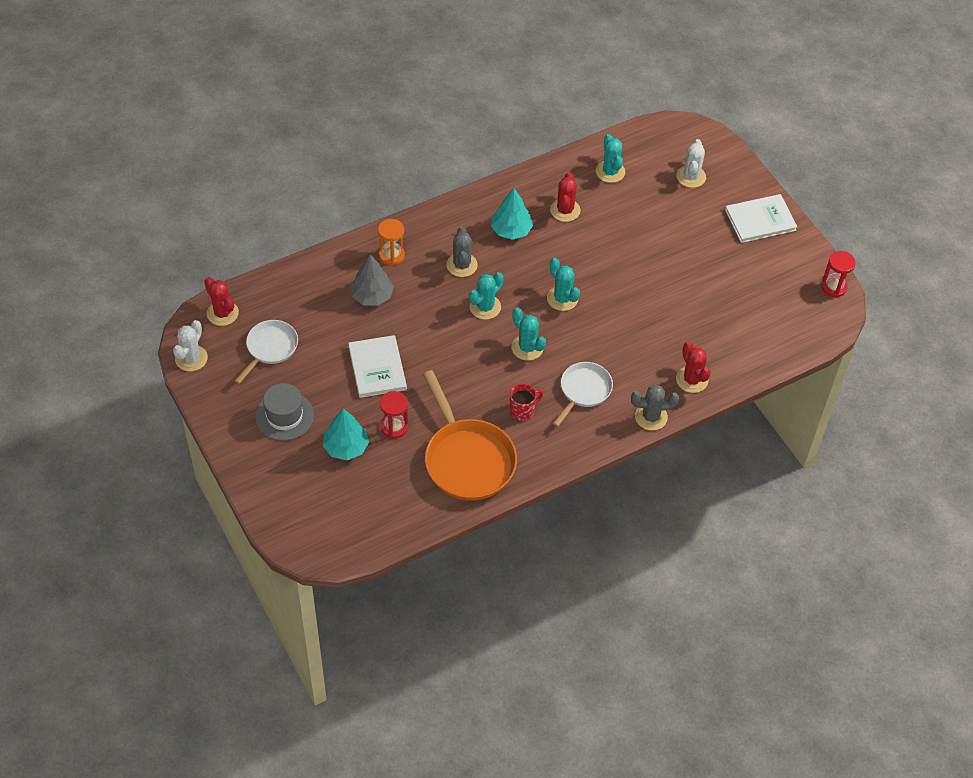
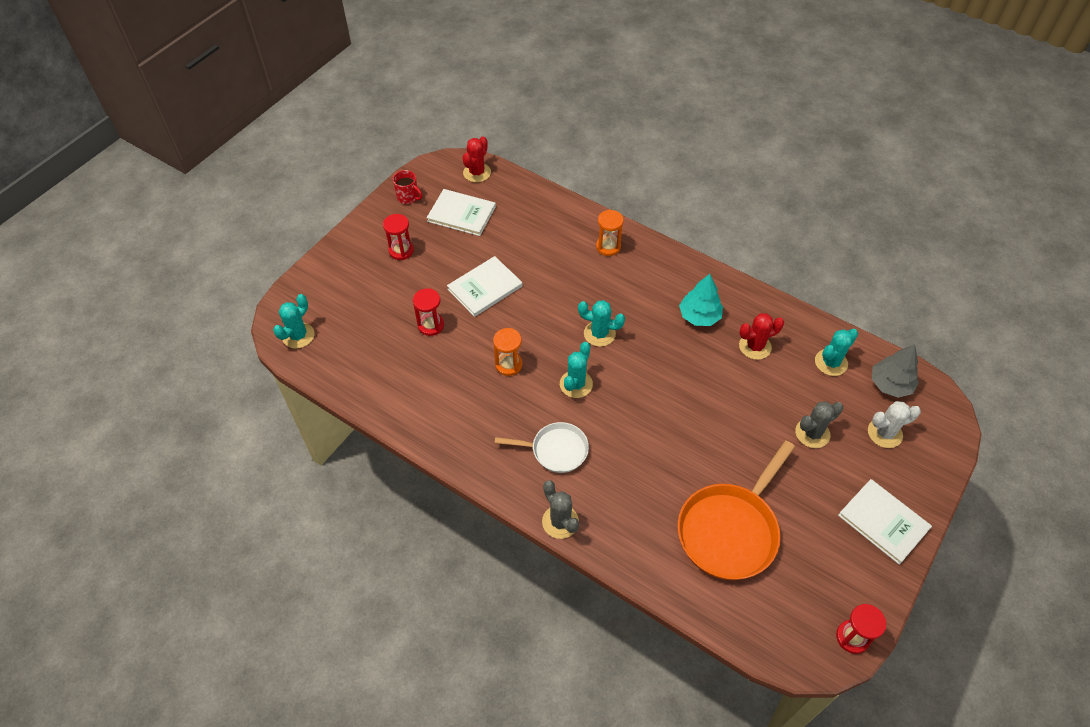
camera: 65 degrees right, 0 degrees up
(191, 358) = (423, 174): white cactus -> none
(270, 348) = (461, 214): white pan -> white book
(284, 416) = (401, 251): grey hat -> red hourglass
(346, 447) = (392, 302): turquoise tree -> none
(372, 295) = (557, 252): grey tree -> grey tree (890, 384)
(462, 265) = (633, 298): grey cactus -> grey cactus (812, 433)
(467, 459) = (426, 391): orange pan -> orange pan (730, 530)
(476, 386) = (508, 365): none -> orange hourglass
(522, 410) = (503, 410): red mug -> red mug (408, 197)
(562, 298) = (651, 388): turquoise cactus -> turquoise cactus (298, 335)
(692, 380) = (629, 541): red cactus -> none

